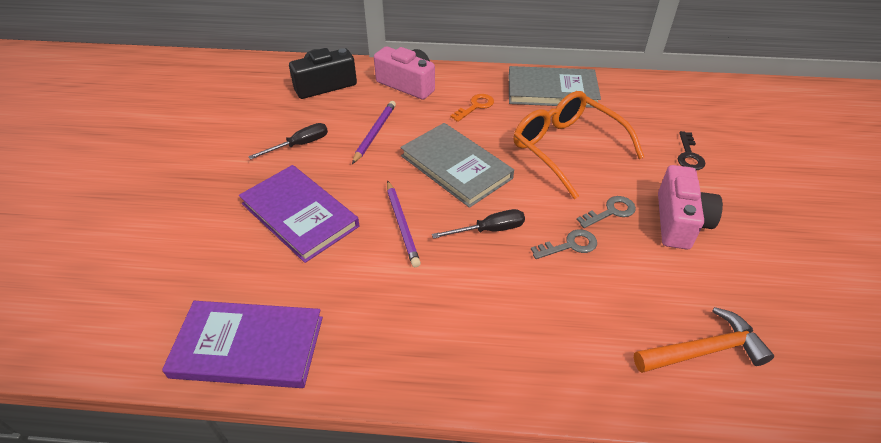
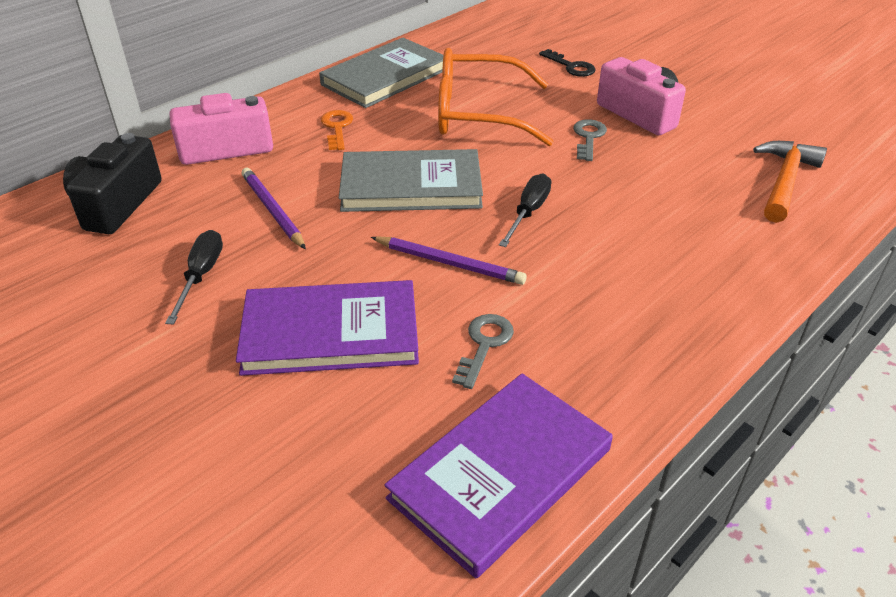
camera: 50 degrees left, 5 degrees down
(570, 245) = (603, 180): grey key -> grey key (484, 345)

